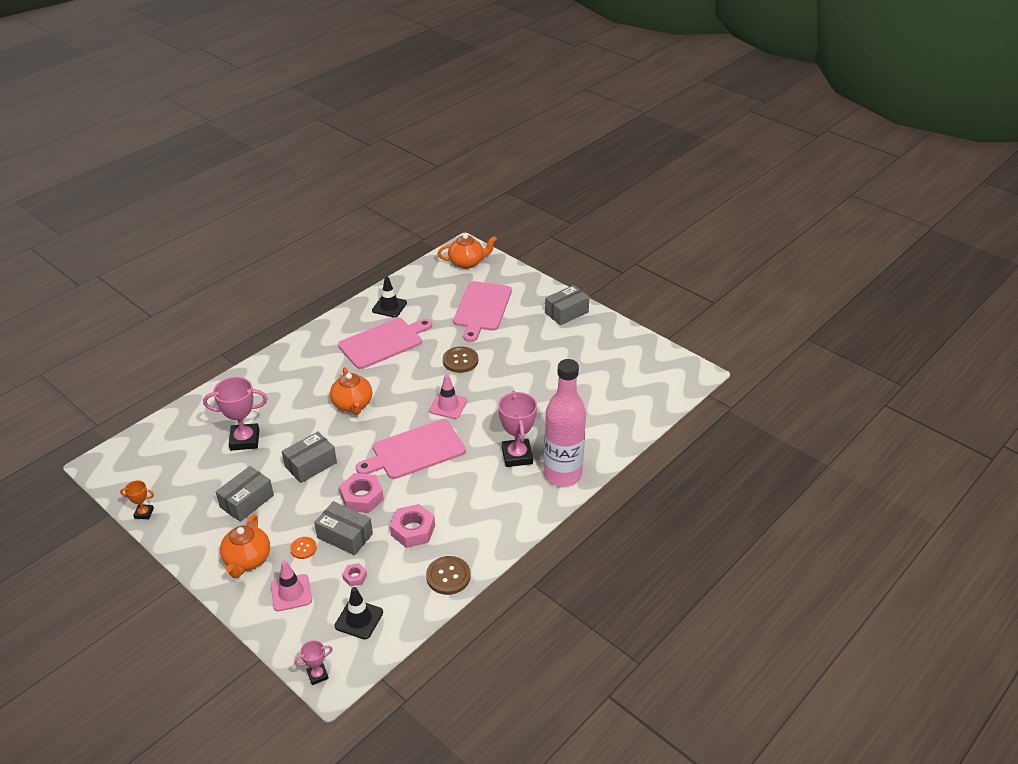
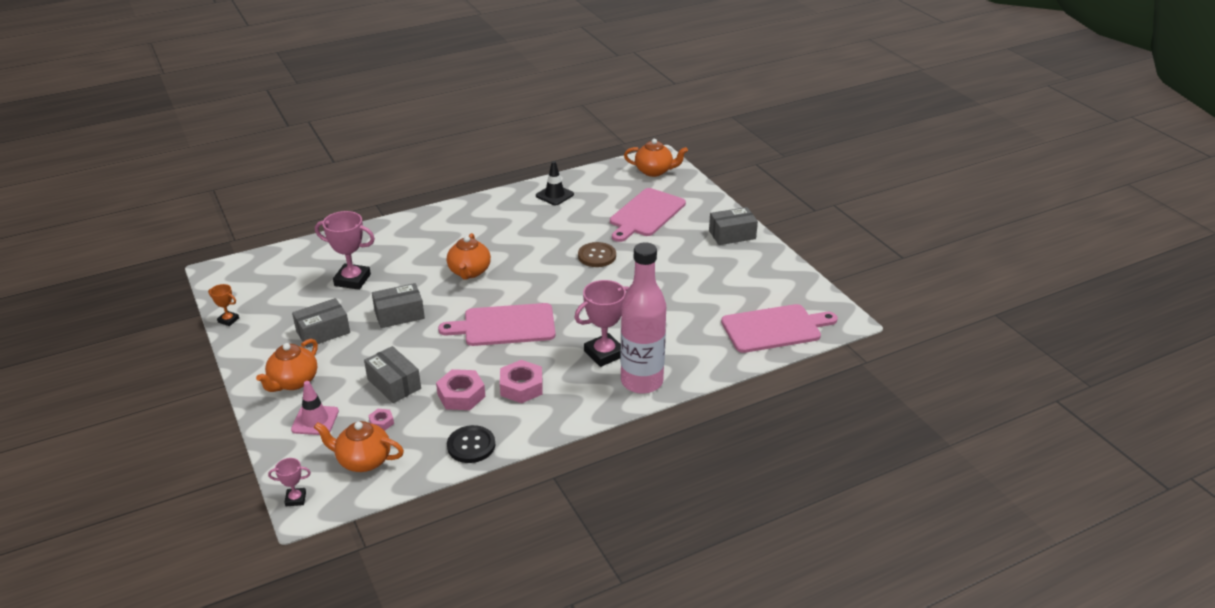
camera: 20 degrees right, 5 degrees down
(303, 548) = (349, 385): orange button -> none
(359, 619) = (363, 460): black traffic cone -> orange teapot
(362, 497) = (430, 354): pink nut -> pink nut (521, 387)
(383, 342) = (530, 224): pink cutting board -> pink cutting board (774, 328)
(448, 406) = (561, 293): pink traffic cone -> none
(448, 576) = (471, 445): brown button -> black button
(517, 456) = (604, 353): pink trophy -> pink trophy turned 45 degrees clockwise

